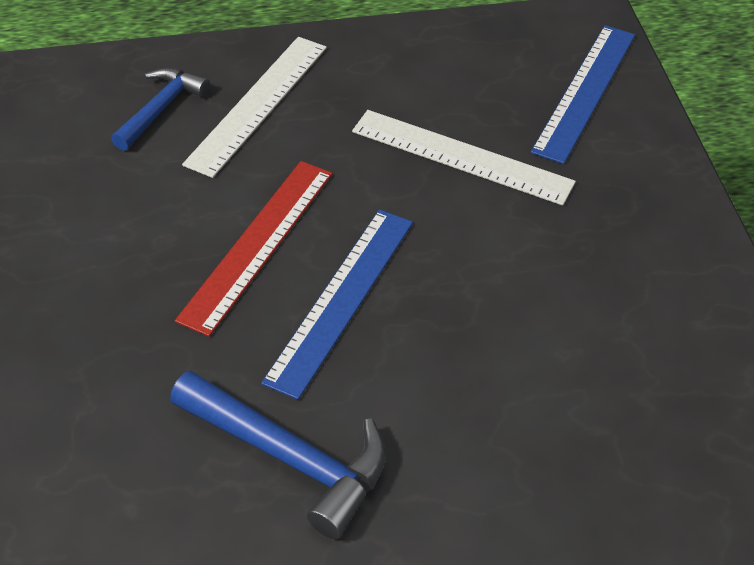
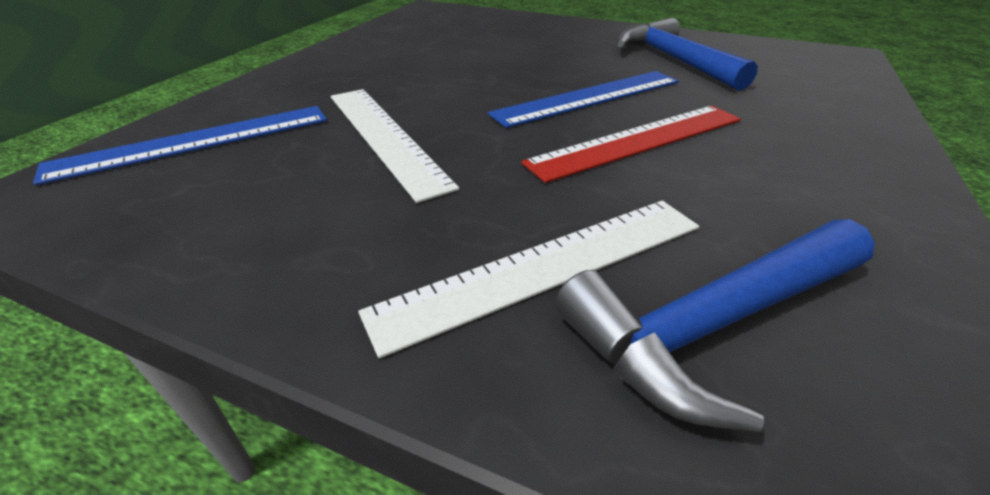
camera: 145 degrees left, 10 degrees down
(161, 108) = (712, 324): blue hammer -> blue hammer, size x1.54

